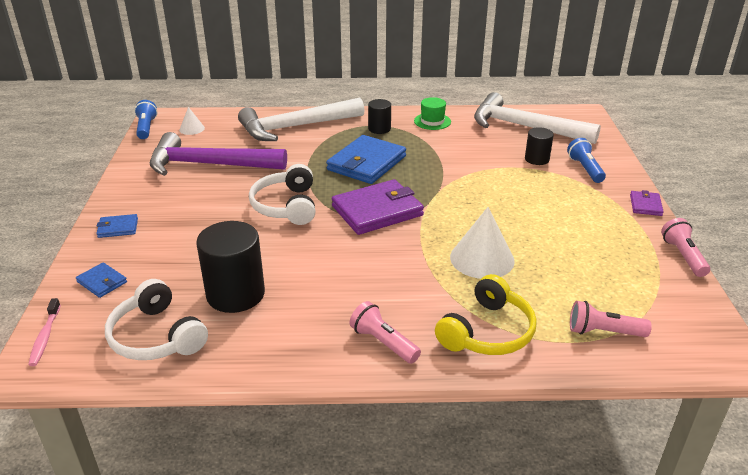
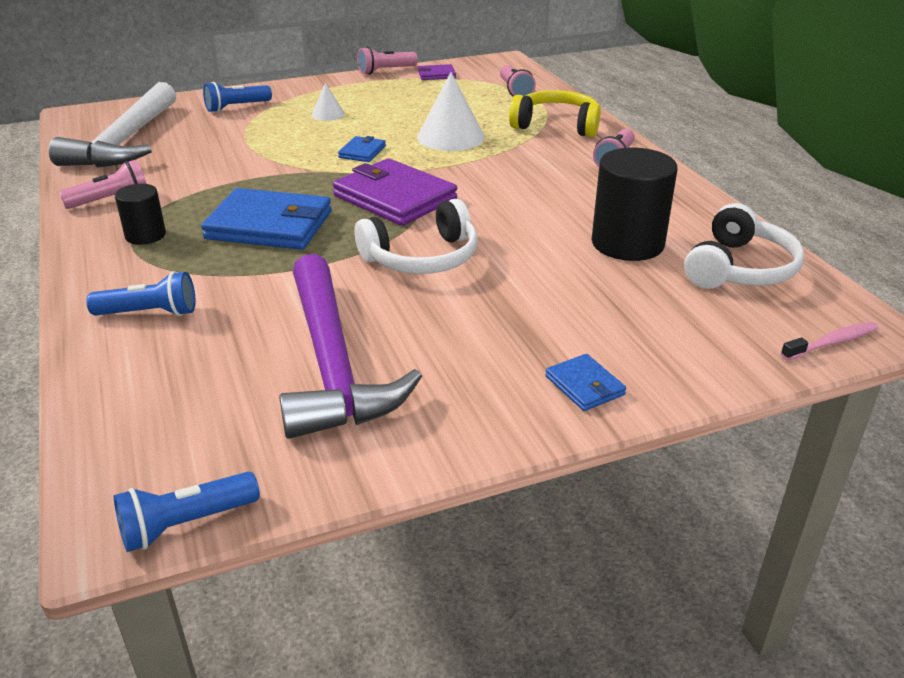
camera: 110 degrees left, 0 degrees up
(102, 282) = (705, 344): blue wallet -> blue wallet (362, 152)
(192, 129) = (178, 443): white cone -> white cone (328, 114)
(295, 127) = (150, 313): white hammer -> blue flashlight
(432, 121) = (111, 200): green hat -> pink flashlight
(537, 159) = (219, 129): black cylinder -> none
(645, 205) = (304, 83): purple wallet -> purple wallet (436, 75)

